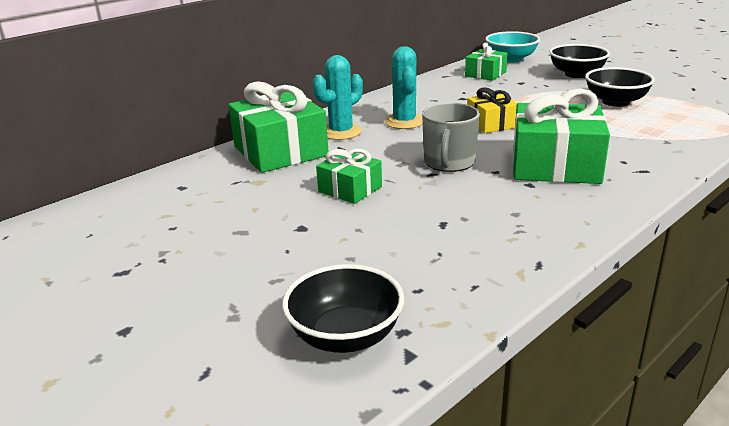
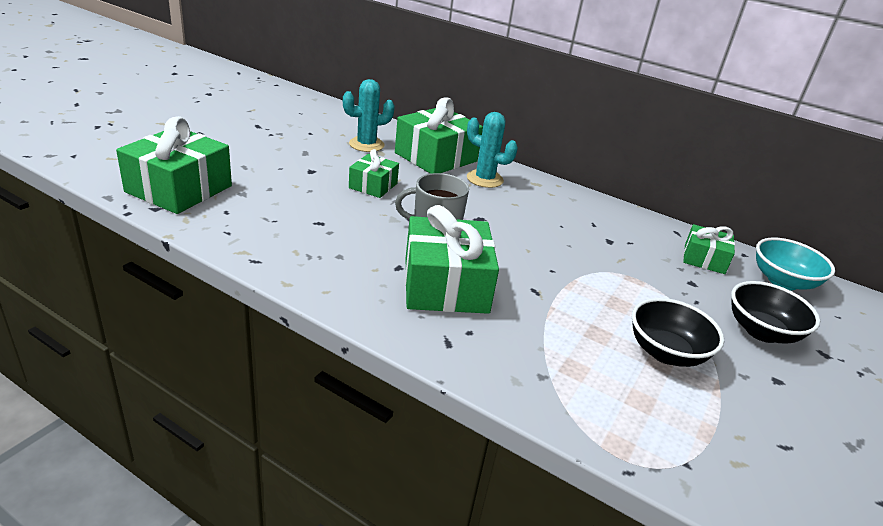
camera: 70 degrees right, 5 degrees up
(345, 336) = (179, 189): black bowl -> green gift
(404, 122) = (523, 208): turquoise cactus -> turquoise cactus (366, 144)
(491, 124) = (541, 255): yellow gift -> none

